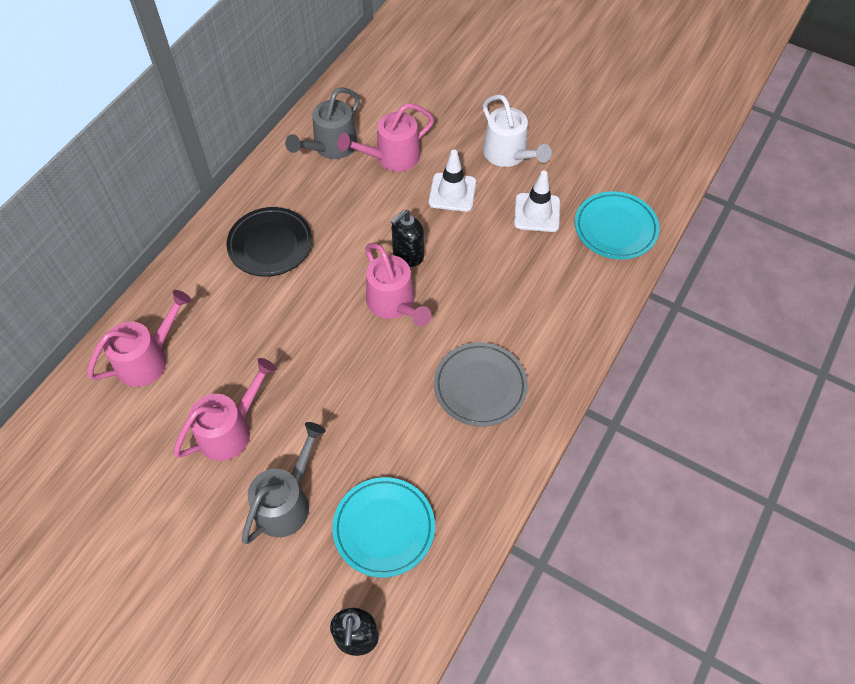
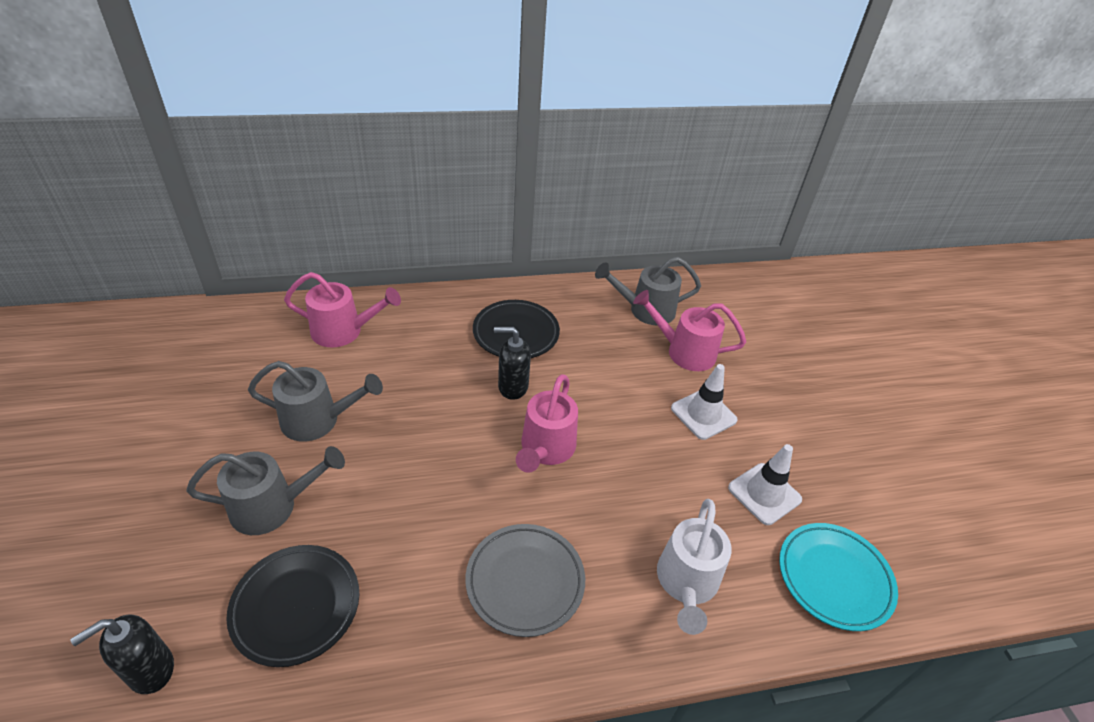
camera: 45 degrees right, 15 degrees down
(231, 429) = (319, 420): pink watering can -> grey watering can
(384, 528) = (296, 606): turquoise plate -> black plate
(408, 255) = (604, 426): black soap dispenser -> black soap dispenser (512, 387)
(509, 155) = (793, 429): white watering can -> white watering can (686, 584)

